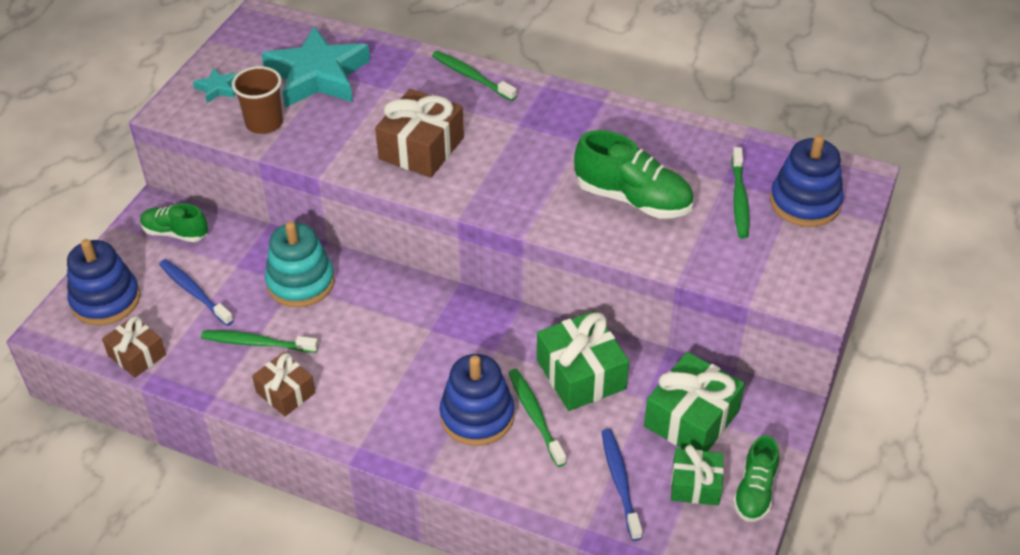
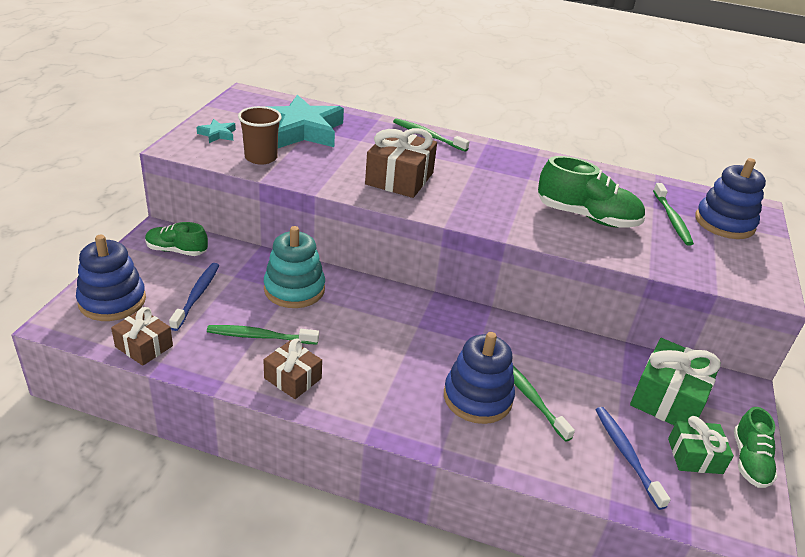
camera: 10 degrees left, 10 degrees down
(194, 292) = (197, 295): blue toothbrush -> blue toothbrush turned 60 degrees clockwise
(581, 374) = (560, 362): green gift -> none

